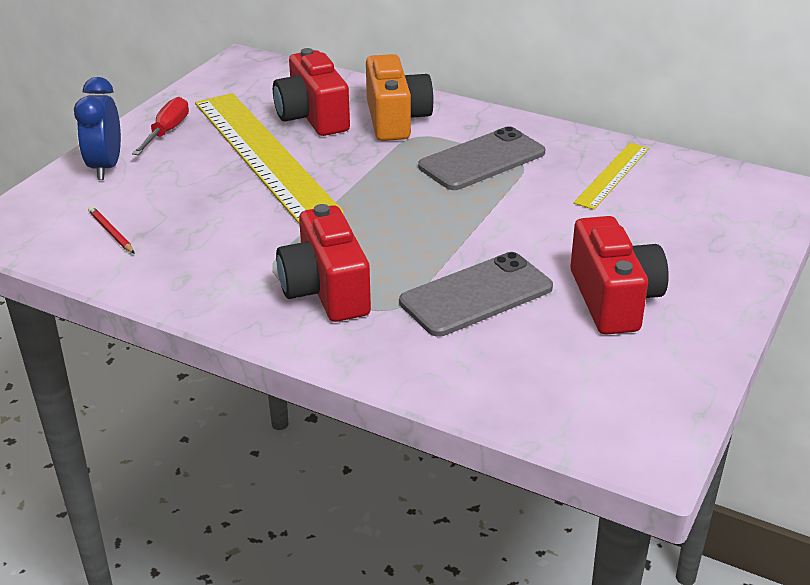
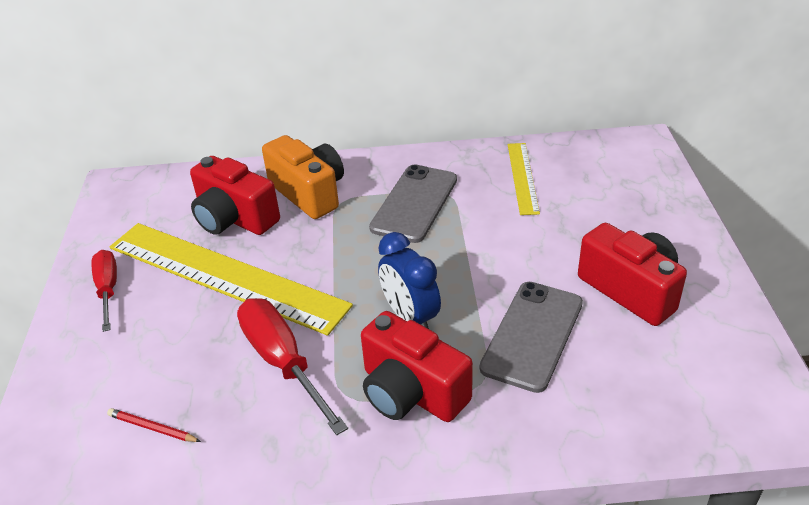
camera: 30 degrees left, 5 degrees up
(106, 167) = (79, 355): blue clock -> blue clock (410, 317)
(247, 230) = (283, 362): none -> red screwdriver

